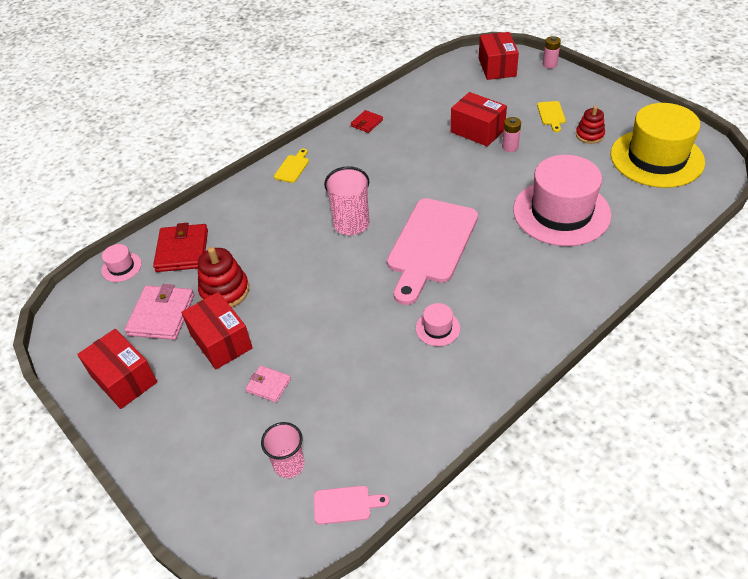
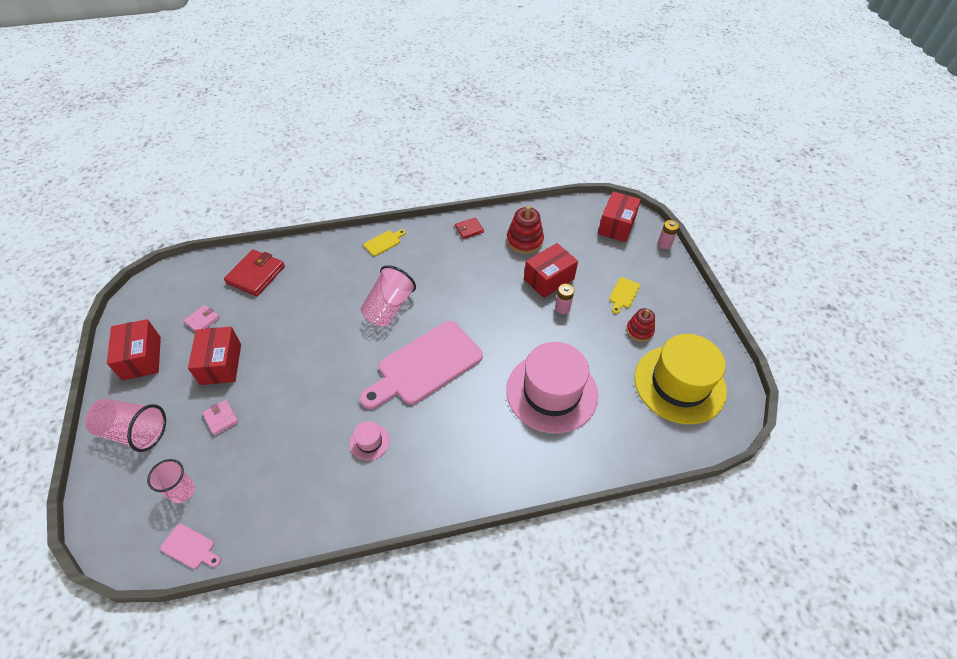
camera: 25 degrees right, 5 degrees up
(121, 267) = (209, 267): pink hat -> none
(161, 315) = (202, 320): pink wallet -> pink wallet, size x0.55
(183, 444) = (134, 432): none -> pink cup
(225, 291) = (255, 324): red stacking toy -> red stacking toy (524, 241)
(477, 131) = (549, 279): red box -> red box turned 75 degrees clockwise

